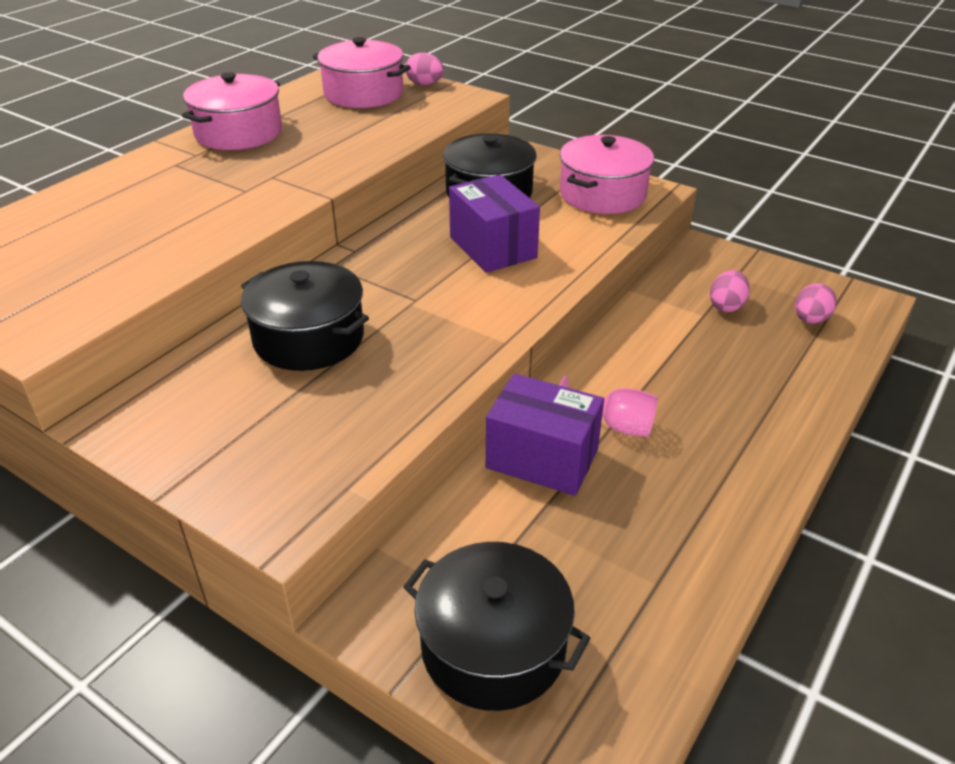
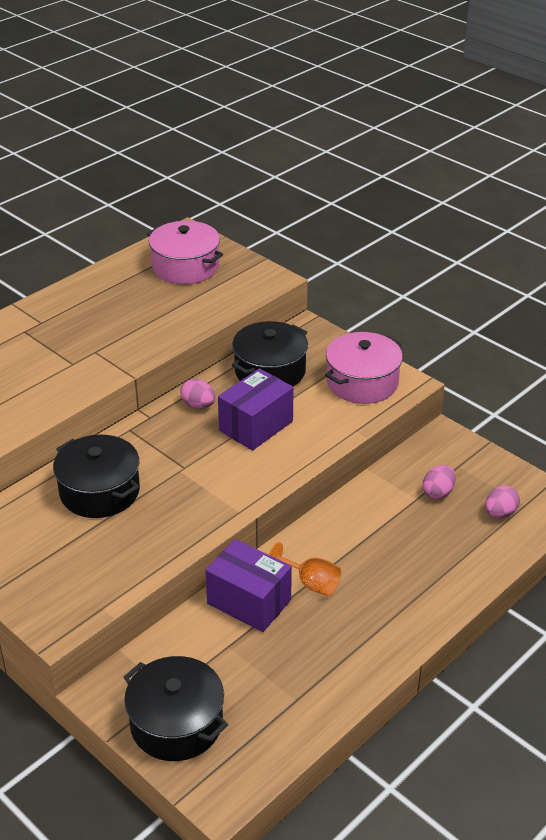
camera: 10 degrees right, 0 degrees up
(238, 133) = (77, 302): pink pot -> none
(425, 84) = (239, 260): pink egg -> pink egg (198, 405)
(493, 247) = (256, 426): purple box -> purple box turned 60 degrees clockwise
(615, 425) = (310, 583): pink goblet -> orange goblet

